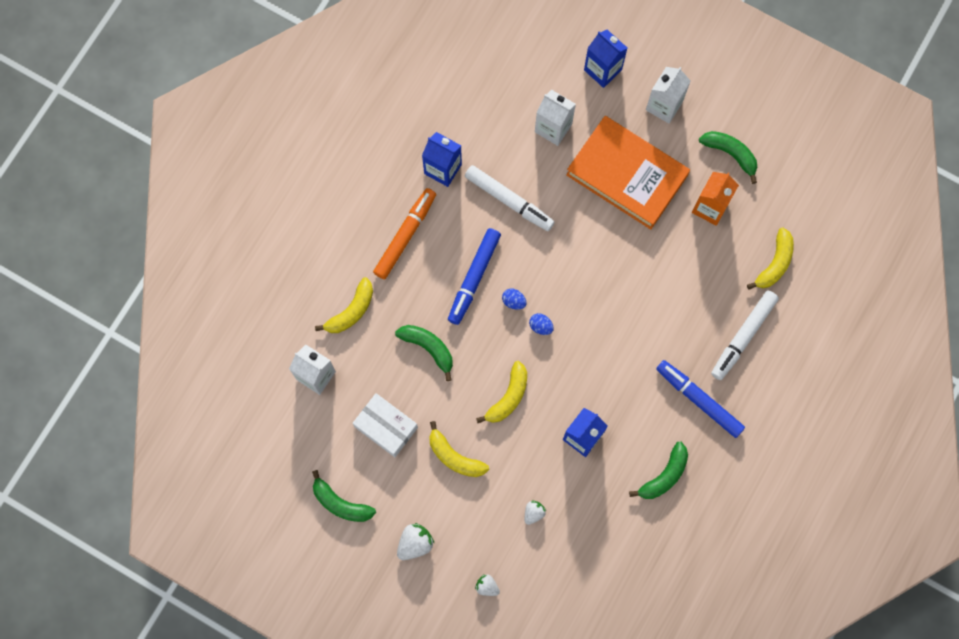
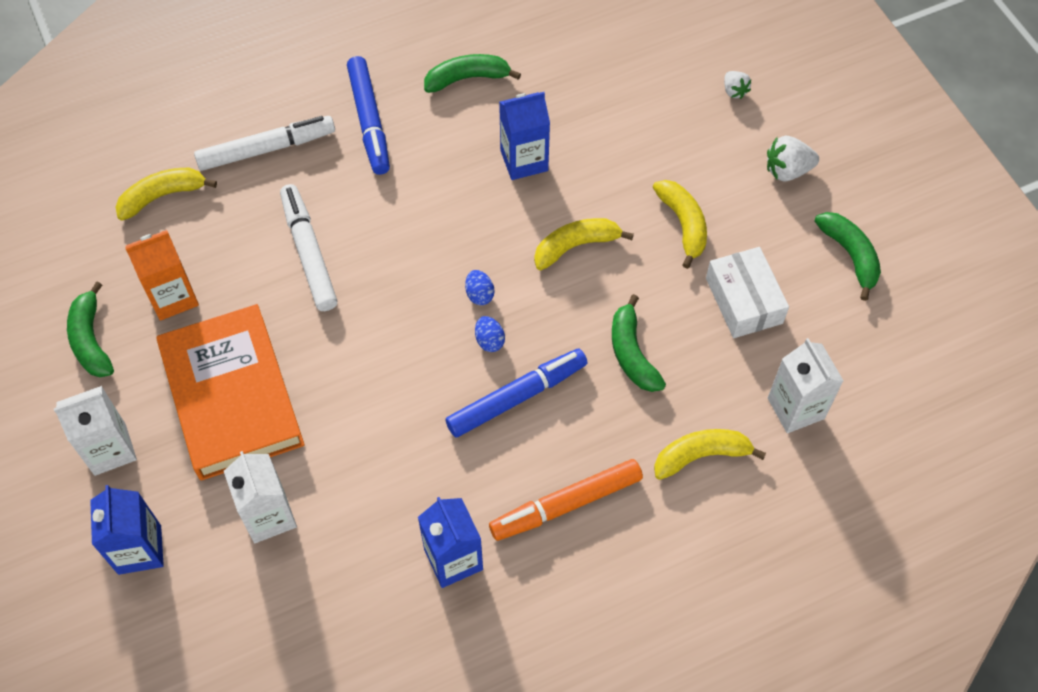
camera: 145 degrees left, 15 degrees down
(509, 200) = (400, 461): white marker -> white marker (309, 253)
(533, 513) = (634, 124): white strawberry -> none

